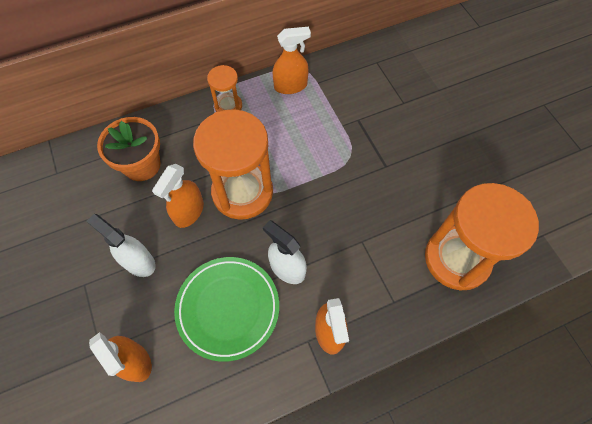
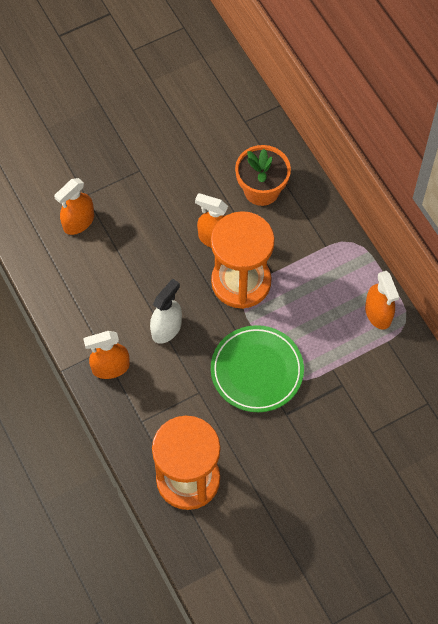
camera: 85 degrees right, 0 degrees up
(138, 262) = (163, 207): white spray bottle -> none
(228, 106) = (342, 255): orange hourglass -> none
(228, 308) = (126, 284): green plate -> green plate (257, 371)

